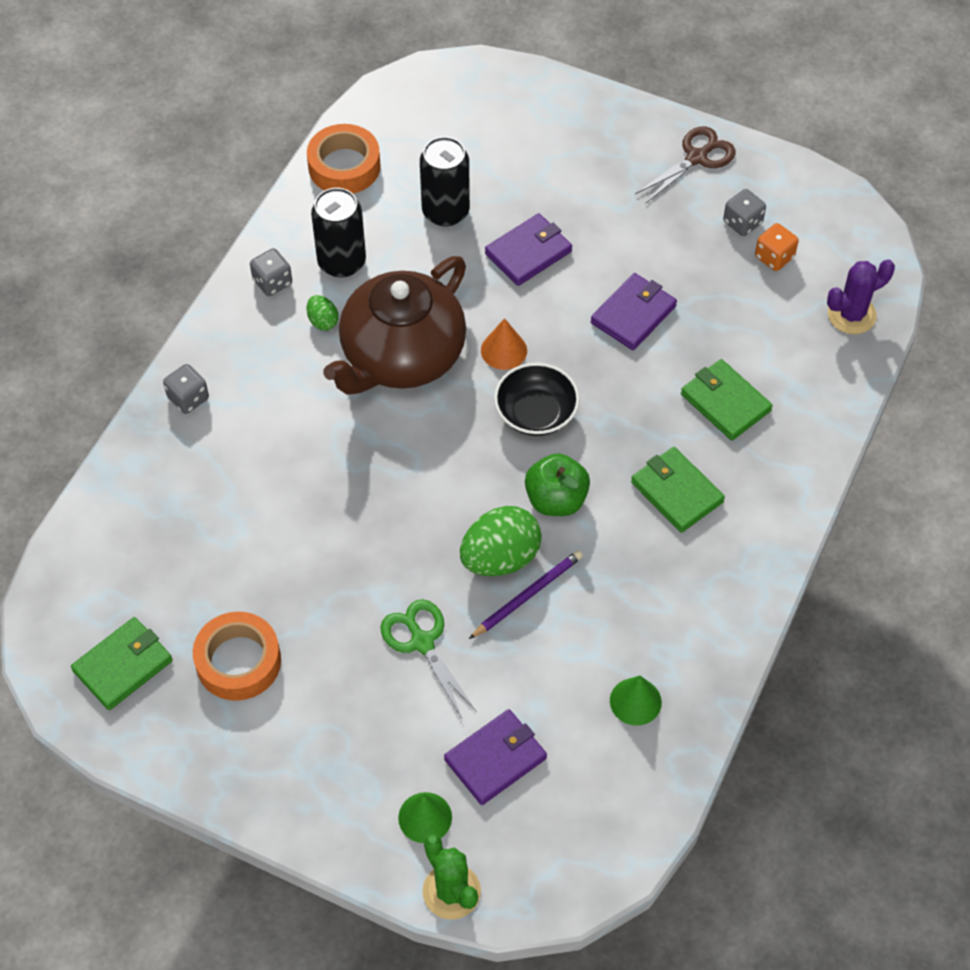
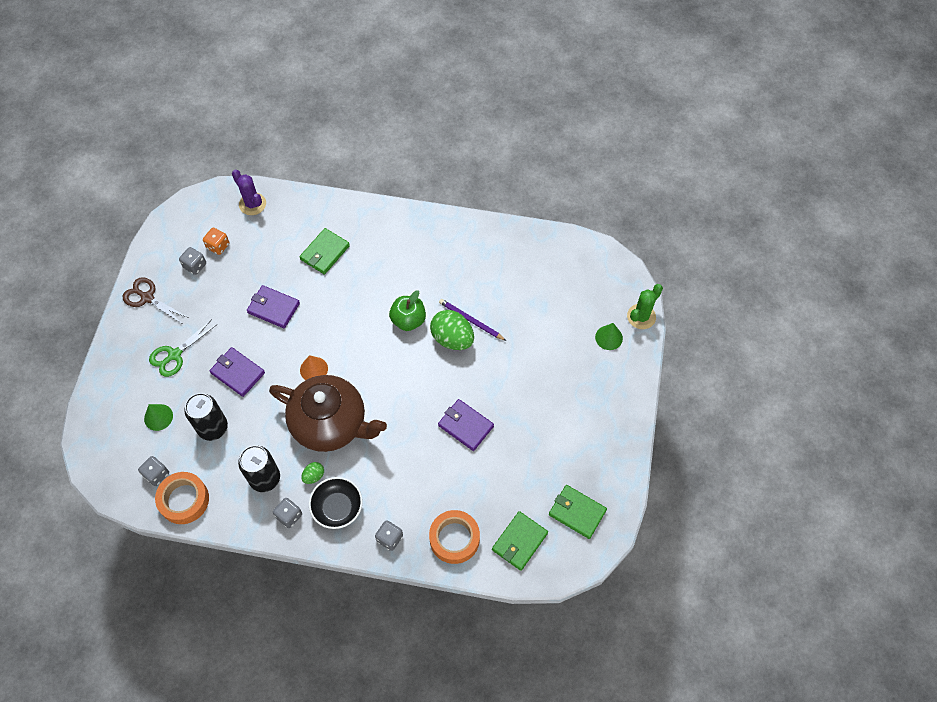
camera: 105 degrees left, 5 degrees up
(238, 661) = (554, 452): orange tape -> orange tape (454, 539)
(395, 140) = (156, 474): none -> grey dice
(422, 641) = (513, 364): green scissors -> green scissors (174, 355)
(495, 759) = (567, 314): purple wallet -> purple wallet (465, 426)
(536, 413) = (354, 342): black bowl -> black bowl (337, 507)
(635, 701) = (515, 260): green cone -> green cone (158, 417)
(676, 492) = (388, 265): green wallet -> green wallet (519, 541)

